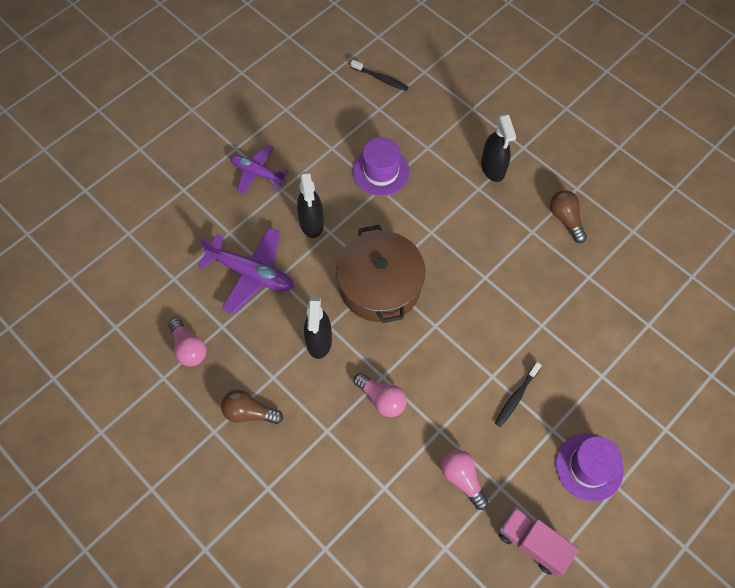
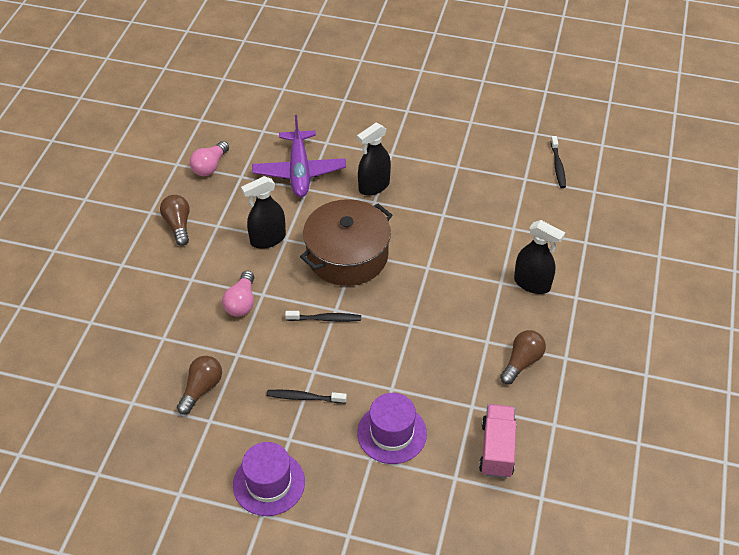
camera: 60 degrees right, 15 degrees down
(257, 173) = (394, 133): purple plane -> none
(381, 171) = (461, 208): purple hat -> purple hat (392, 433)
(441, 339) = (325, 319): none -> black toothbrush
(462, 479) = (201, 389): pink light bulb -> brown light bulb
(493, 168) = (532, 283): black spray bottle -> black spray bottle turned 105 degrees counterclockwise
(532, 543) = (169, 466): pink truck -> pink truck (497, 449)

